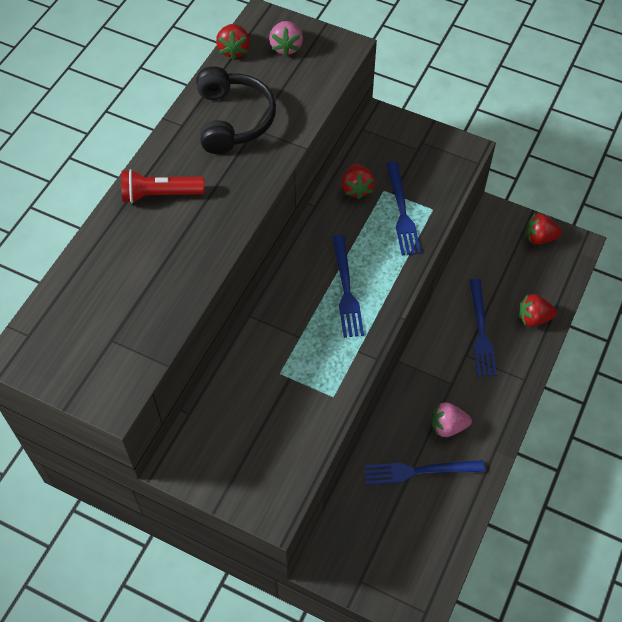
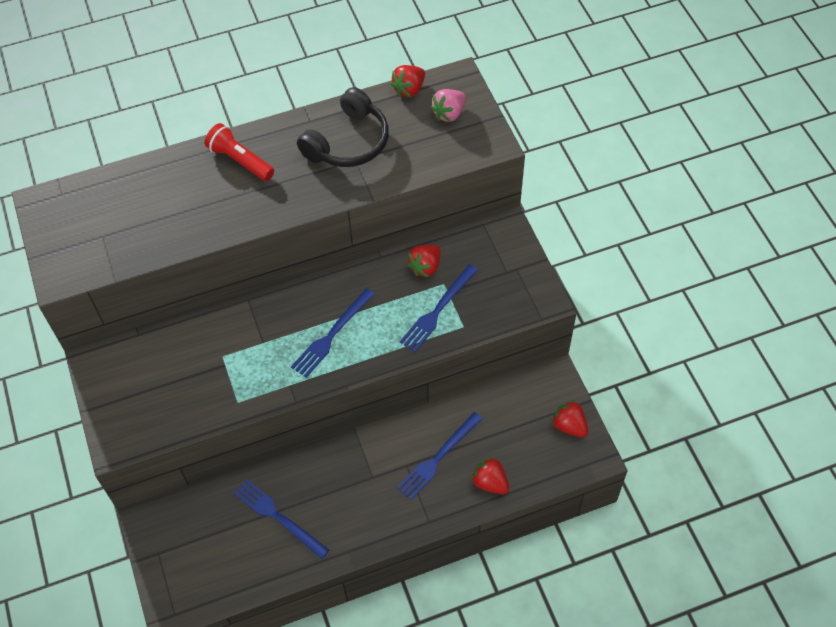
camera: 45 degrees right, 0 degrees up
(448, 426) = (334, 504): pink strawberry -> none

